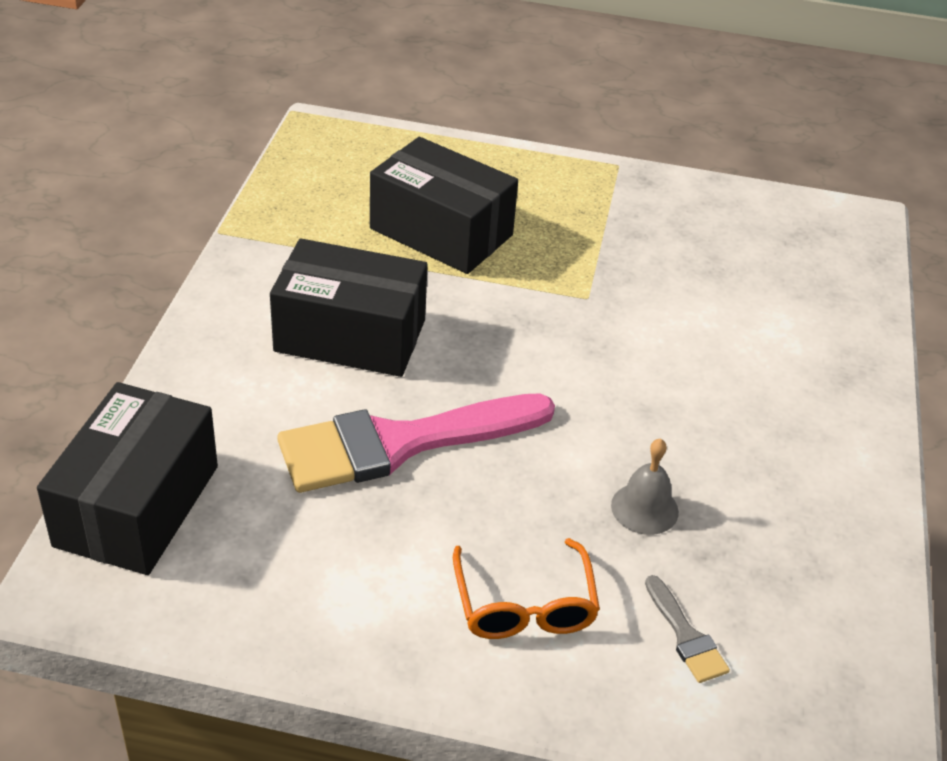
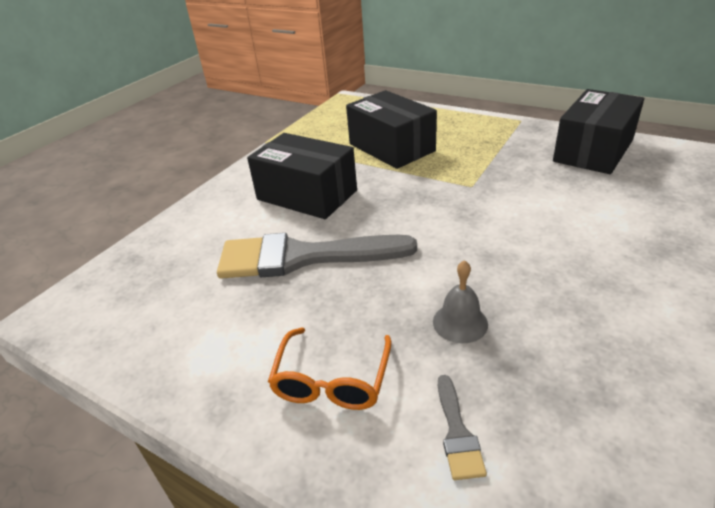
camera: 25 degrees right, 5 degrees down
(137, 506) = (123, 273): black box -> black box (593, 151)
(401, 443) = (303, 257): pink brush -> grey brush

